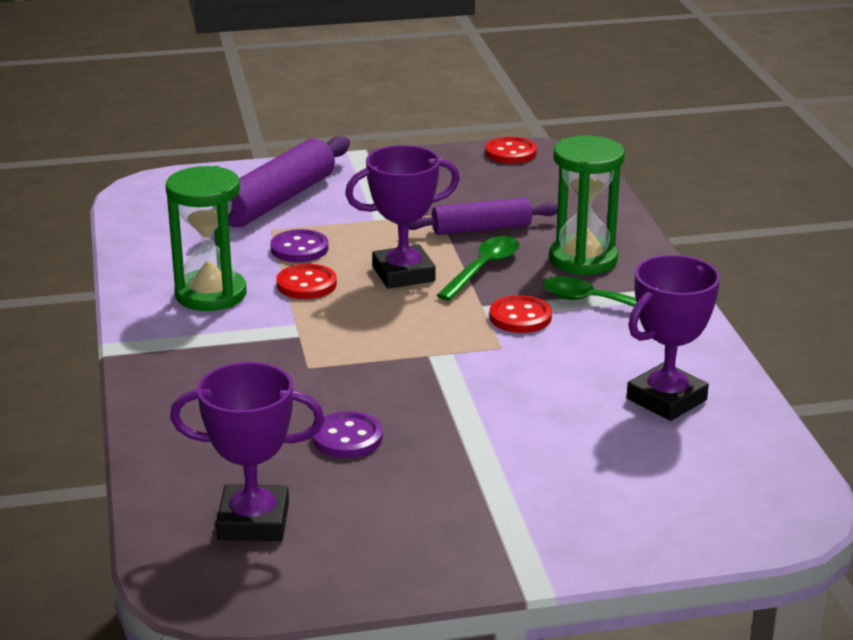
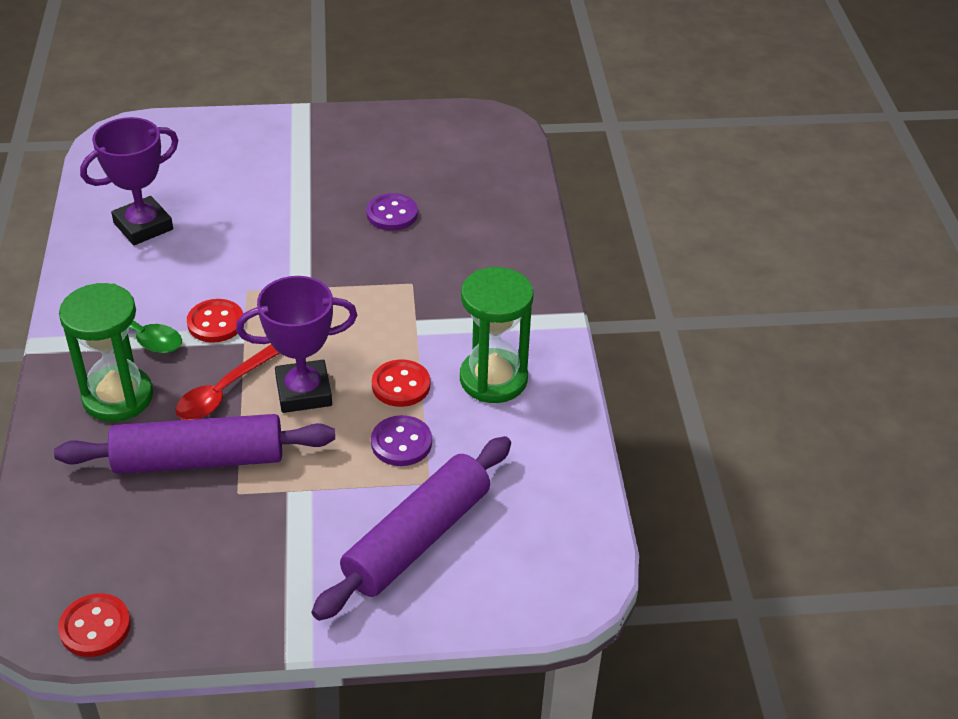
camera: 175 degrees left, 15 degrees up
(253, 521) = (462, 159): purple trophy -> none
(481, 228) = (199, 460): purple rolling pin -> purple rolling pin, size x1.54
(483, 269) = (223, 392): green spoon -> red spoon

